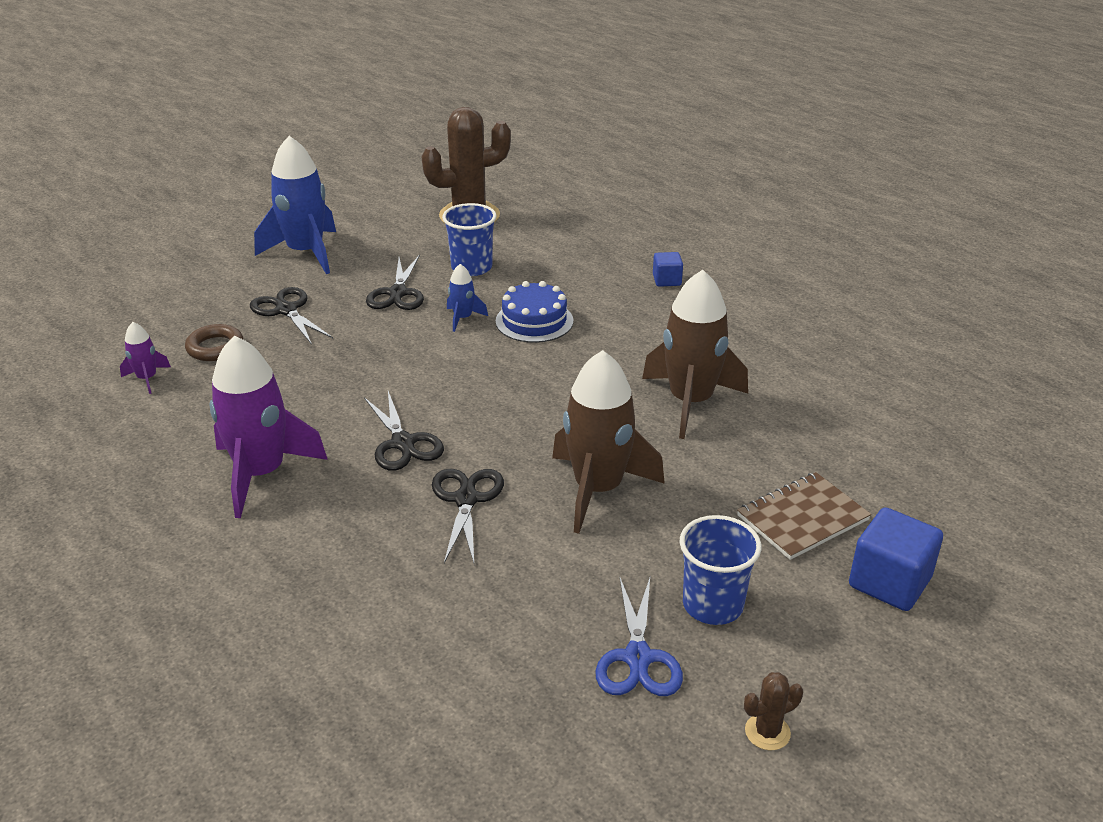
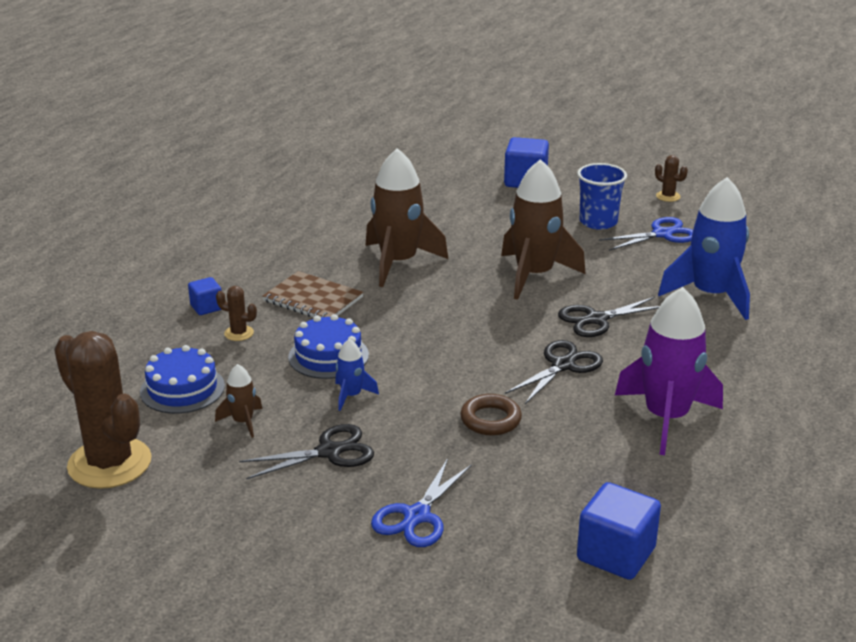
camera: 115 degrees left, 5 degrees down
(147, 378) = (616, 554): purple rocket -> blue cube
(215, 348) = (525, 534): brown ring -> brown ring (490, 420)
(286, 310) = (417, 516): black scissors -> blue scissors
(306, 253) = (275, 560): blue rocket -> blue rocket (710, 295)
(471, 267) = (243, 422): blue cup -> brown rocket
(540, 252) = (182, 389): none -> blue cake
(608, 287) = (239, 333): none -> brown cactus
(802, 518) = (494, 209): brown notebook -> brown notebook (313, 299)

